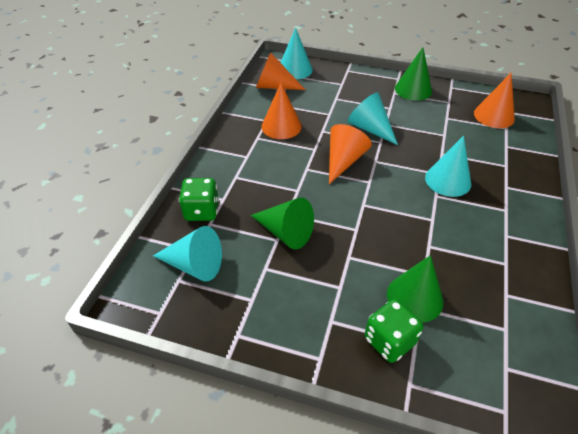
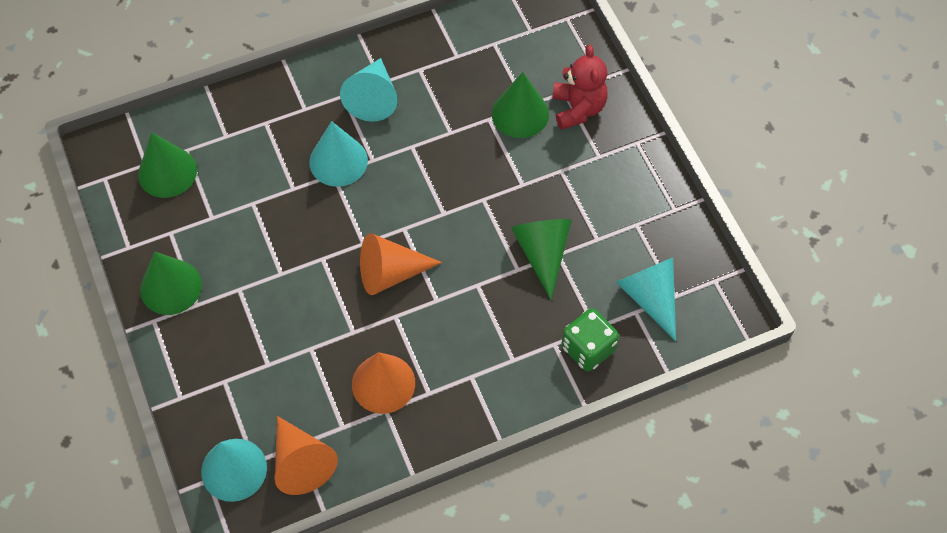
camera: 130 degrees left, 15 degrees up
(370, 128) = (305, 284): turquoise cone -> turquoise cone (373, 98)
(389, 341) = (578, 108): green dice -> red teddy bear
(494, 116) = (167, 172): orange cone -> green cone

